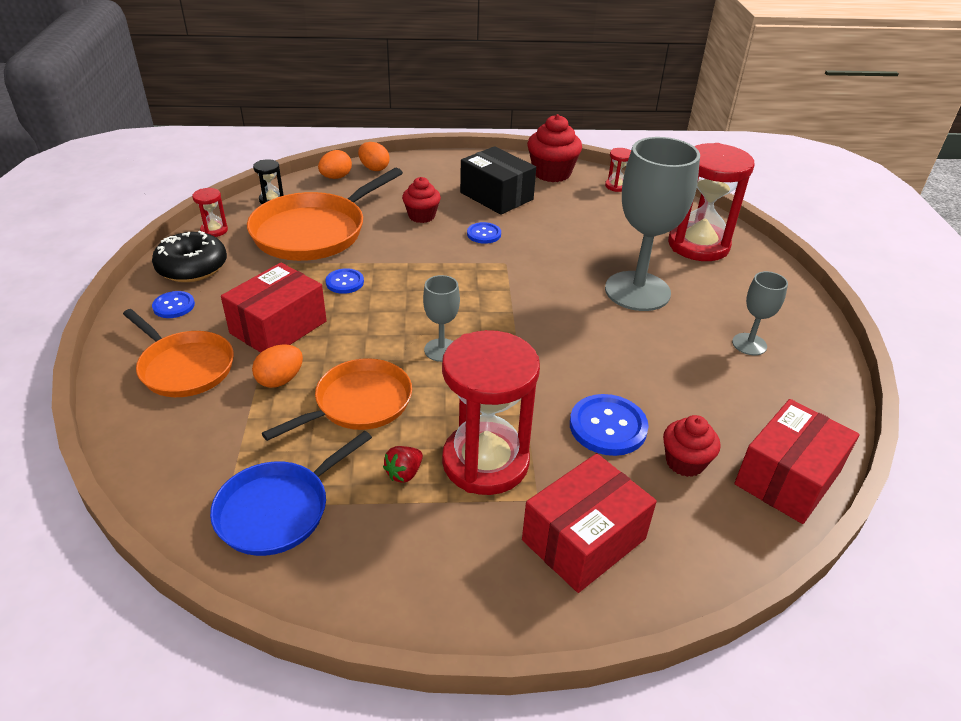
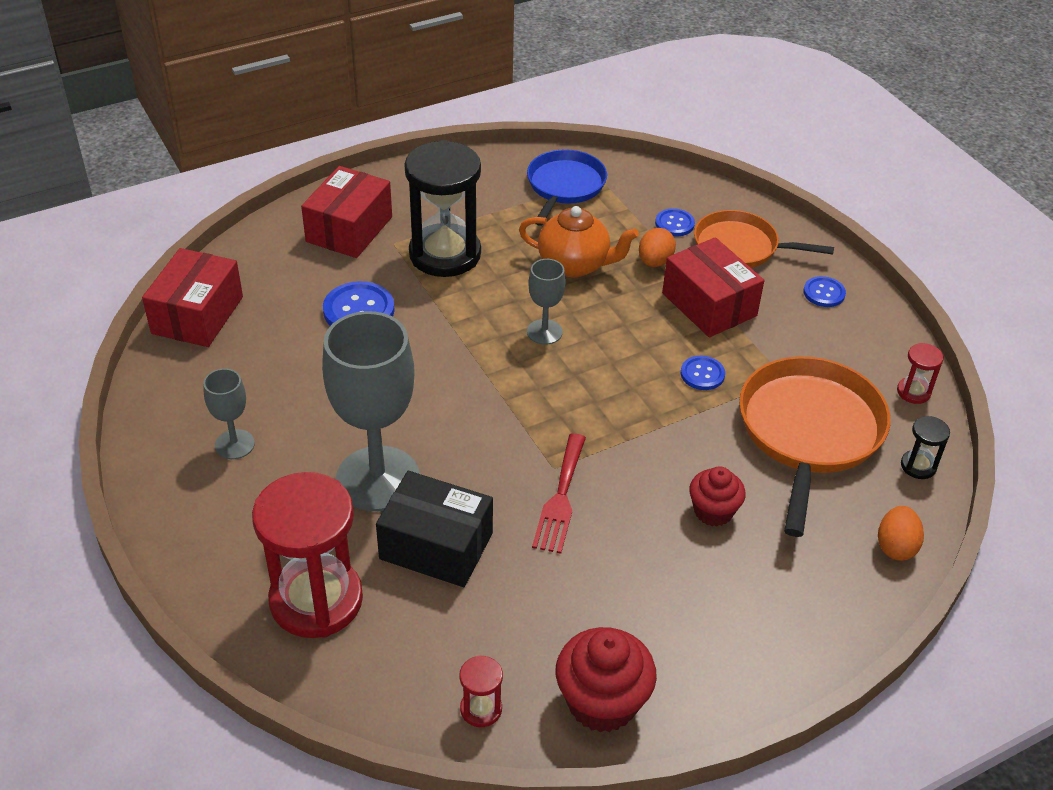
camera: 155 degrees right, 5 degrees up
(192, 267) = (866, 337): black donut -> none
(278, 327) = (709, 304): red box -> red box turned 45 degrees counterclockwise
(359, 403) = (575, 265): orange pan -> orange teapot
(374, 168) = (869, 592): orange egg -> none
(404, 473) = (499, 229): red strawberry -> none
(484, 234) = (611, 508): blue button -> blue button (674, 224)
(485, 462) = (445, 254): red hourglass -> black hourglass
(496, 196) = (648, 599): black box -> black box (436, 546)
(513, 247) = (560, 498): none -> red fork
(685, 462) = (285, 301): red cupcake -> none

